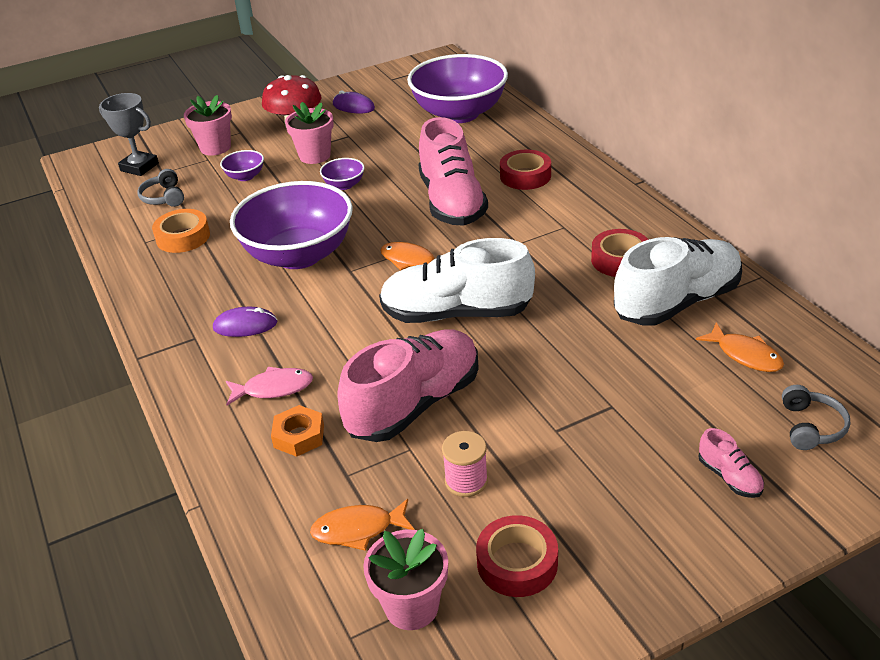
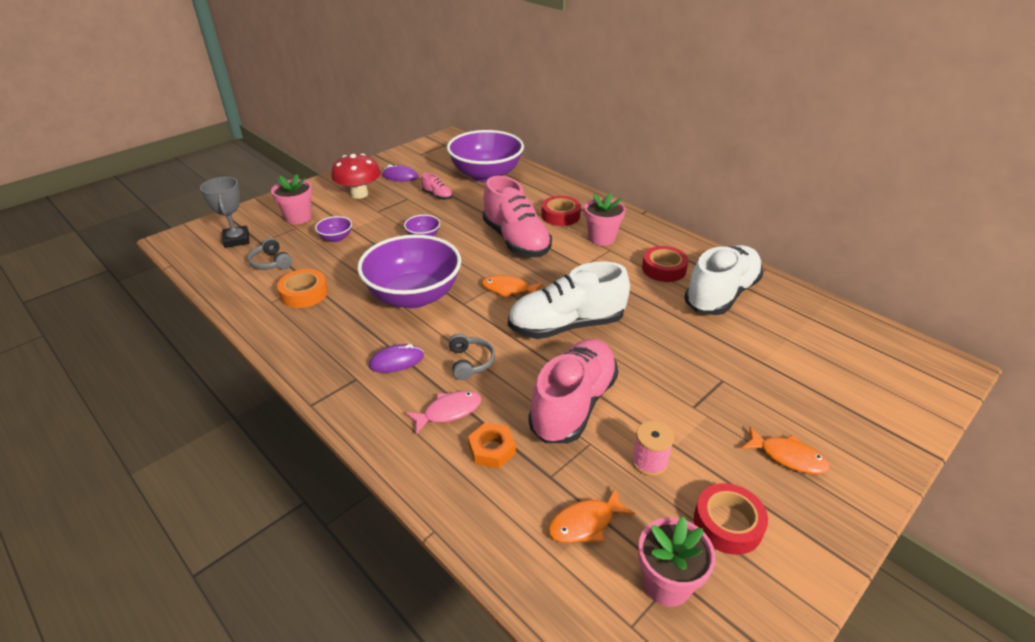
camera: 20 degrees left, 0 degrees up
(139, 167) = (236, 240): grey trophy -> grey trophy turned 60 degrees clockwise
(315, 156) = (387, 216): pink flower pot -> pink flower pot (601, 238)
(729, 477) = (836, 420): pink shoe -> pink shoe (437, 196)
(745, 355) = (790, 326): orange fish -> orange fish (788, 457)
(811, 427) = (865, 372): grey headphones -> grey headphones (470, 362)

